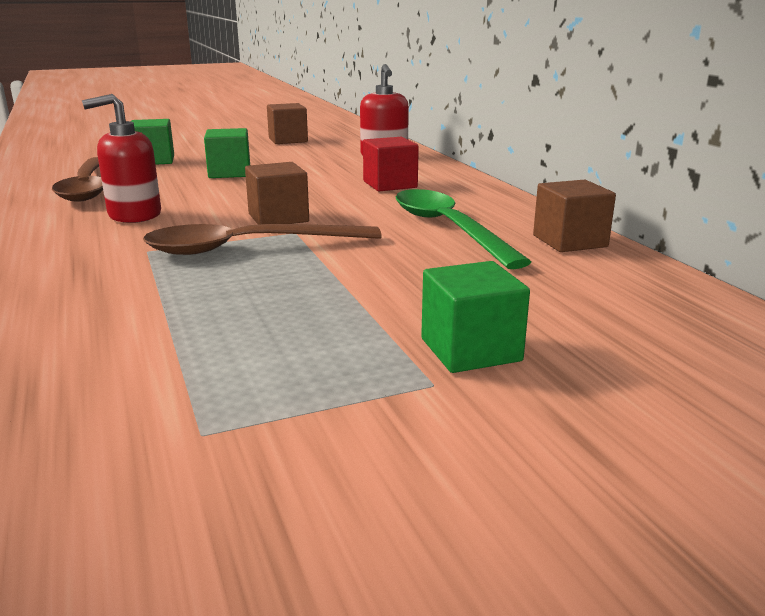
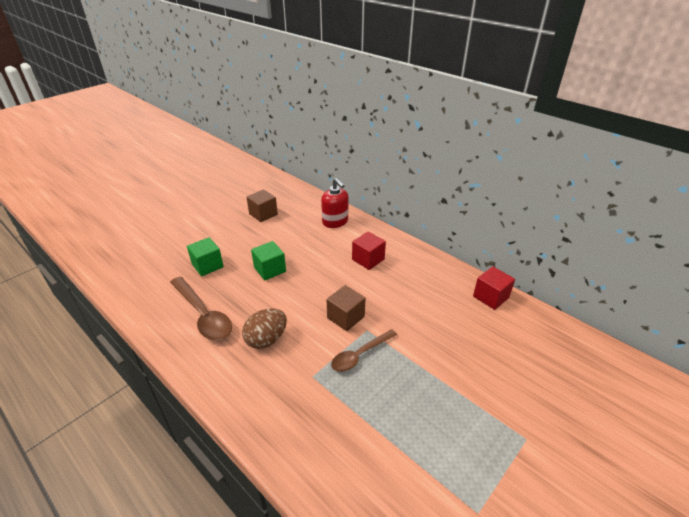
camera: 25 degrees left, 15 degrees up
(134, 215) = (266, 339): red soap dispenser -> brown egg
(248, 248) = (360, 355): brown spoon -> brown spoon, size x0.65
(448, 229) = (433, 302): green spoon -> none
(470, 350) = (520, 408): green cube -> none
(569, 241) = (490, 297): brown cube -> red cube

